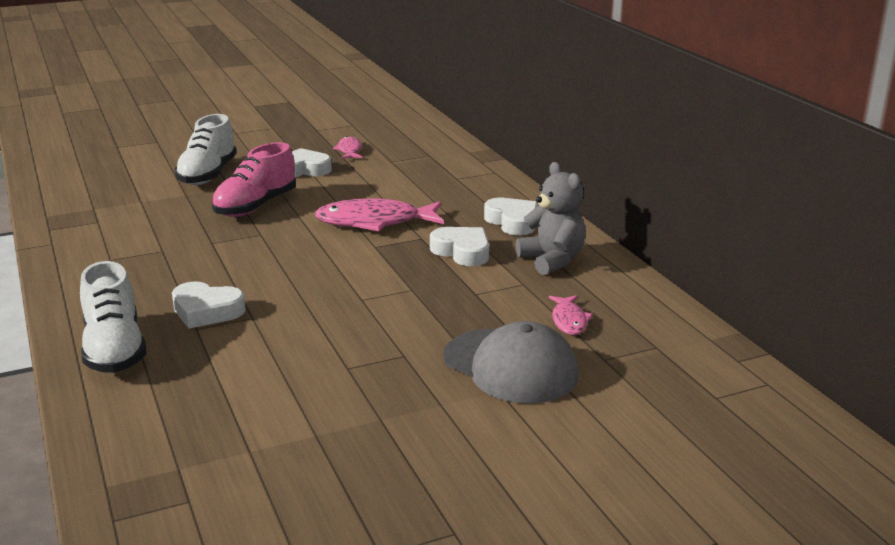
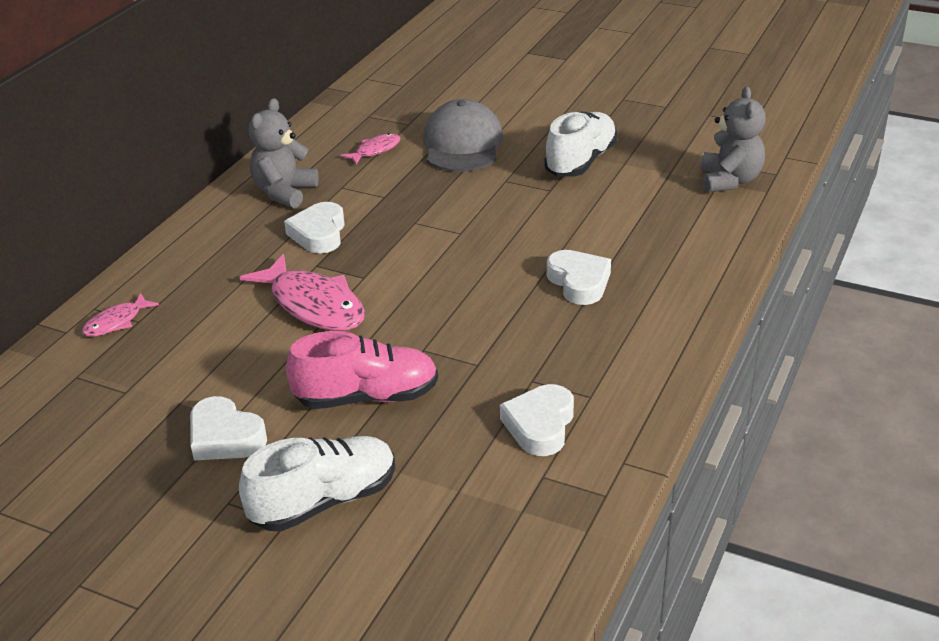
camera: 130 degrees left, 10 degrees up
(114, 350) = (682, 282): white shoe -> white shoe (581, 161)
(165, 476) = (729, 181): none -> grey teddy bear
(349, 150) = (116, 445): pink fish -> pink fish (116, 322)
(513, 222) = (224, 240): white heart -> white heart (540, 425)

